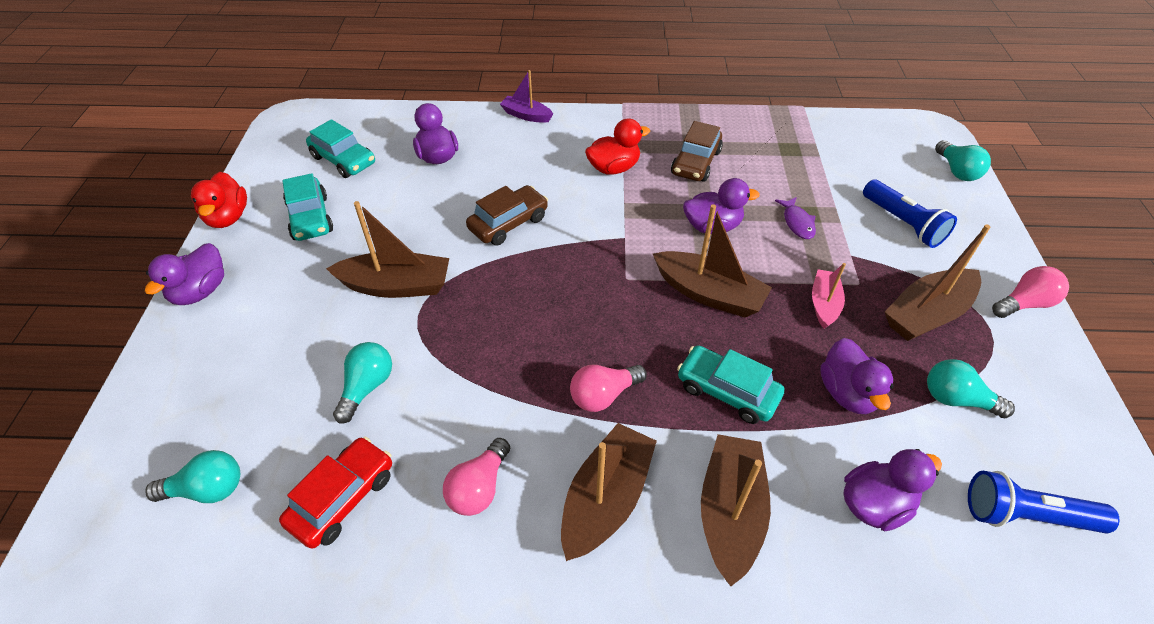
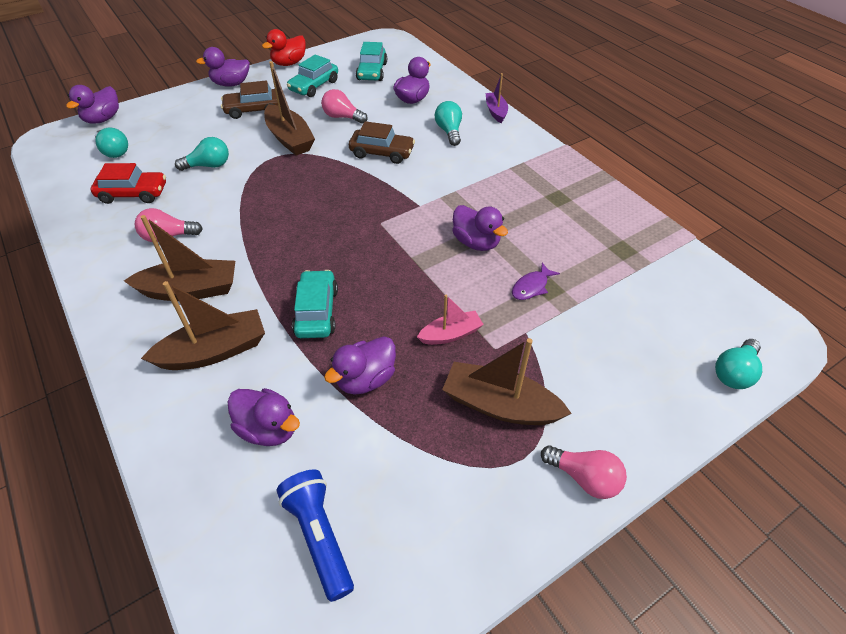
camera: 55 degrees right, 0 degrees up
(96, 477) = (103, 119): none -> purple duck
(603, 395) = (269, 255): pink light bulb -> pink light bulb (342, 117)
(613, 168) = (486, 171): red duck -> none
(695, 163) = (540, 206): brown car -> brown car (254, 110)
(709, 294) = (403, 267): brown boat -> none
(903, 223) = (606, 354): blue flashlight -> none
(956, 399) = (413, 453): turquoise light bulb -> turquoise light bulb (449, 131)

